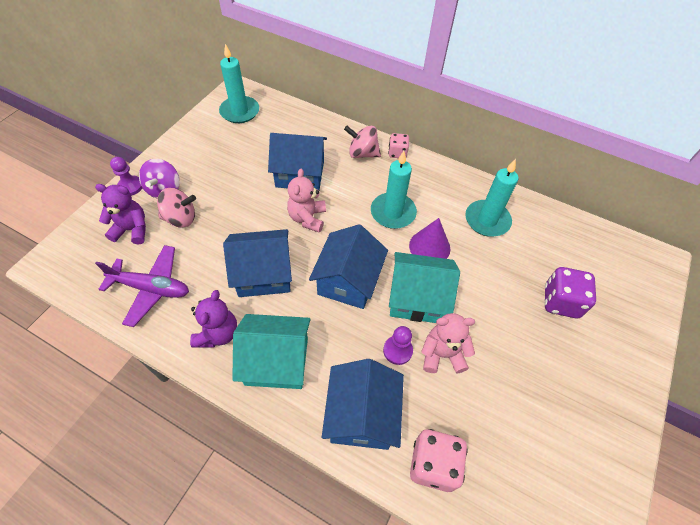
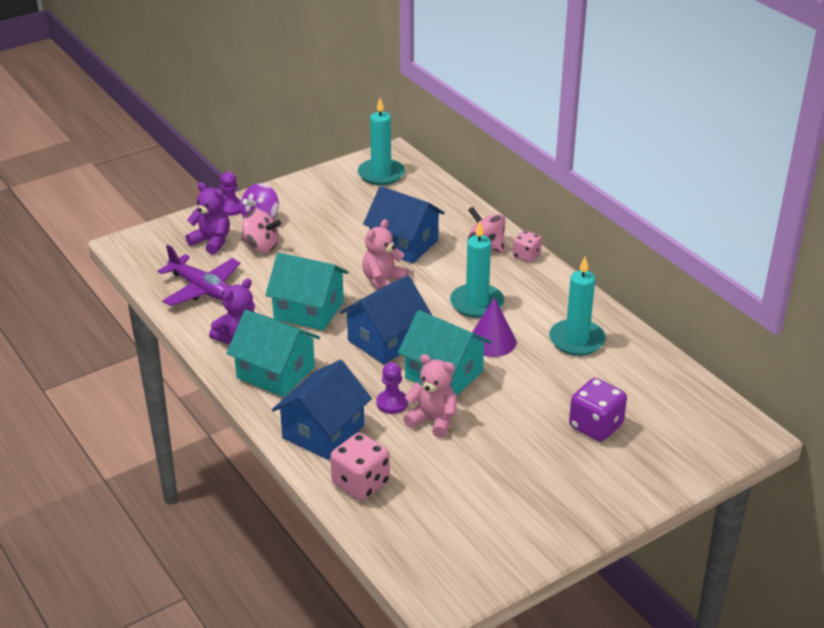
camera: 30 degrees right, 20 degrees down
(263, 274) = (308, 310): blue house -> turquoise house

